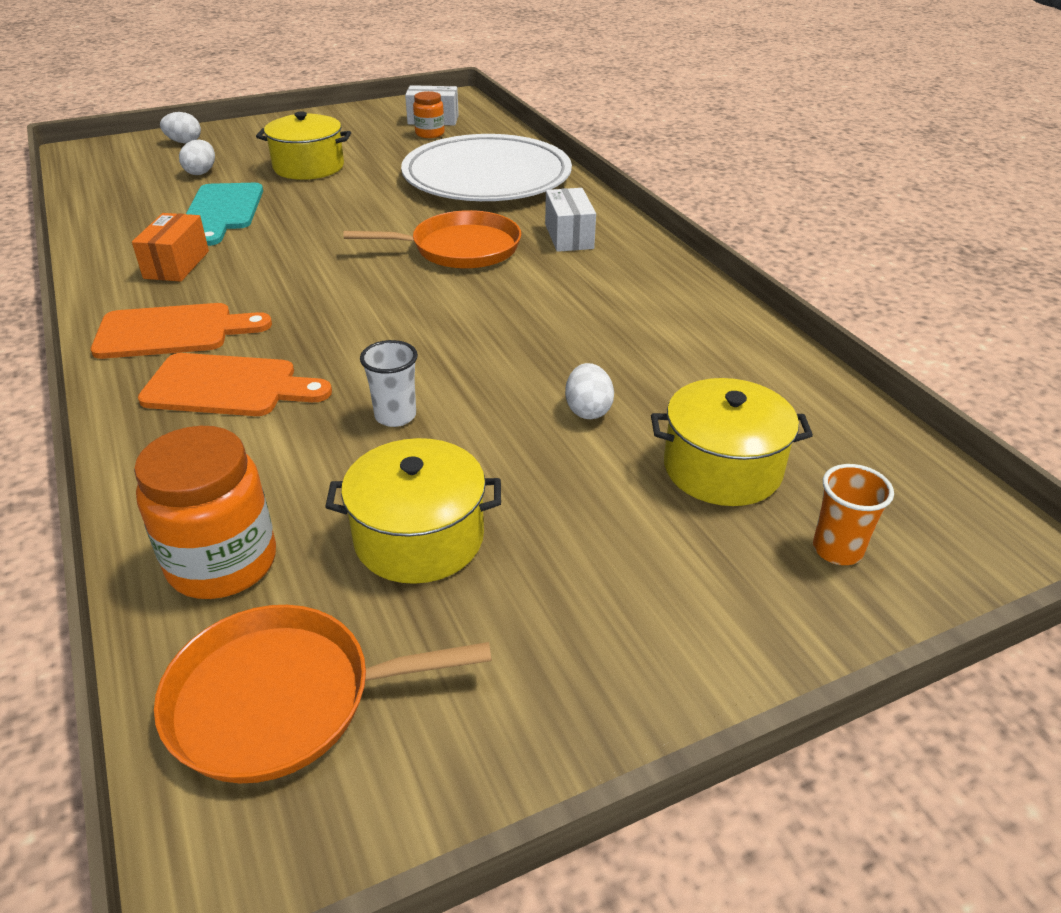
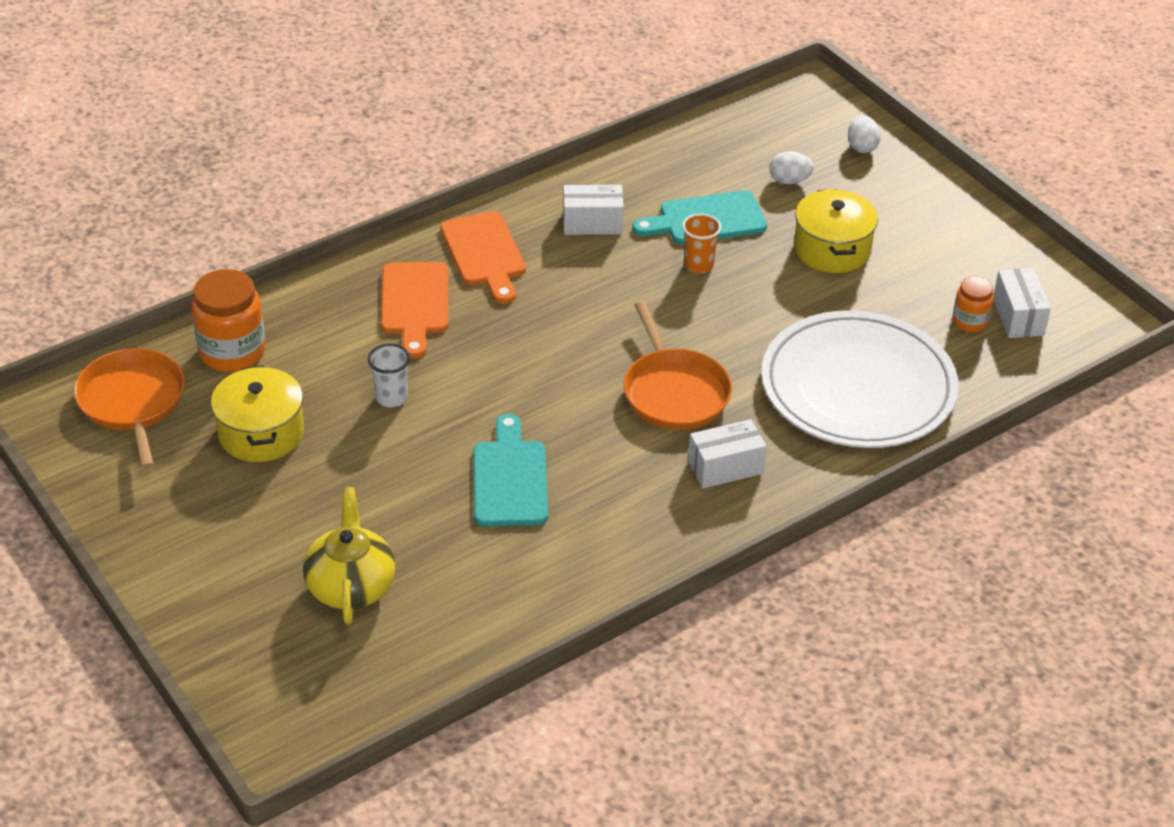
camera: 80 degrees right, 5 degrees up
(176, 264) = (592, 223): orange box -> white box
(559, 345) = (509, 478): none -> turquoise cutting board
(588, 410) = (415, 504): white egg -> none
(722, 468) = (351, 585): yellow pot -> yellow teapot
(837, 550) = (266, 646): orange cup -> orange cup (698, 265)

